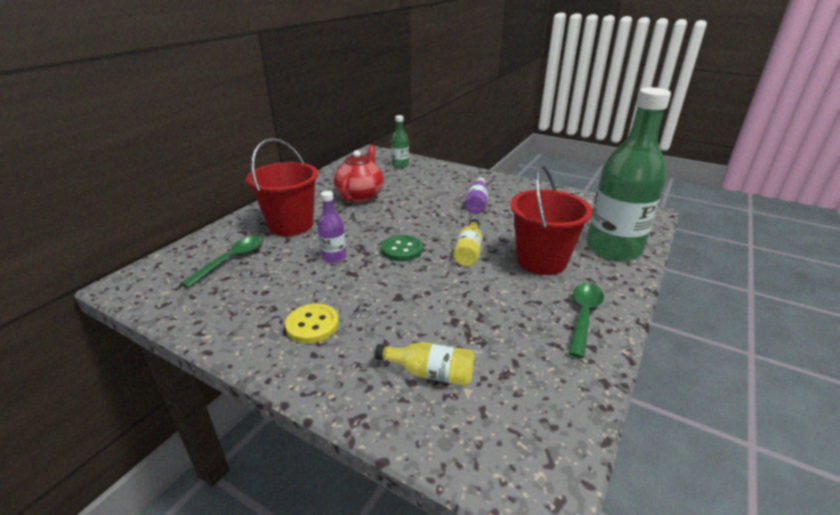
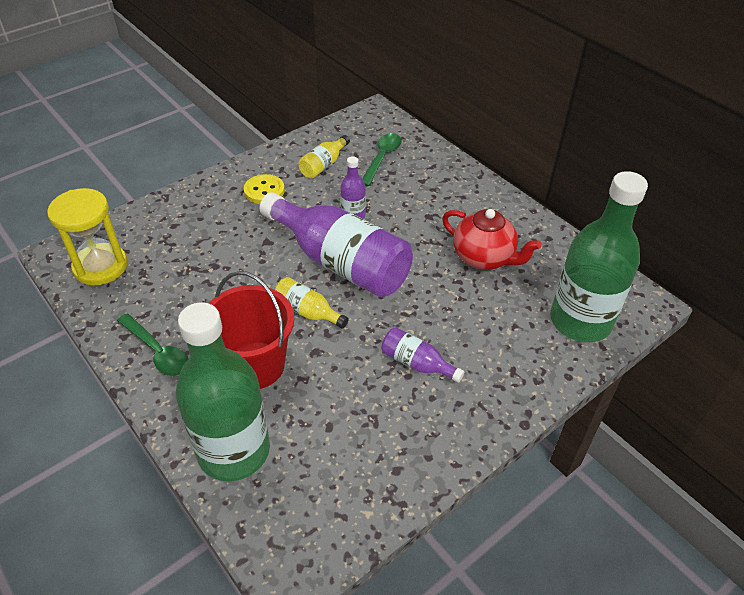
camera: 110 degrees right, 15 degrees up
(232, 260) = (382, 158): green spoon -> green spoon turned 120 degrees counterclockwise
(291, 225) = (432, 196): red bucket -> none
(400, 165) = (580, 321): green bottle -> green bottle, size x2.25
(402, 249) = (341, 262): green button -> purple bottle
(430, 373) = (173, 236): yellow bottle -> yellow bottle (323, 165)
(526, 421) = (100, 266): none -> yellow hourglass

